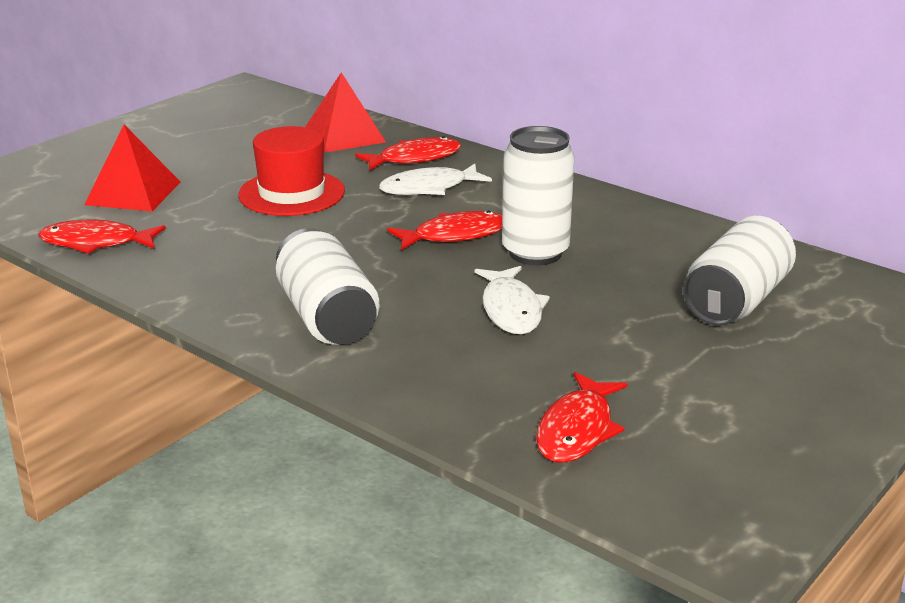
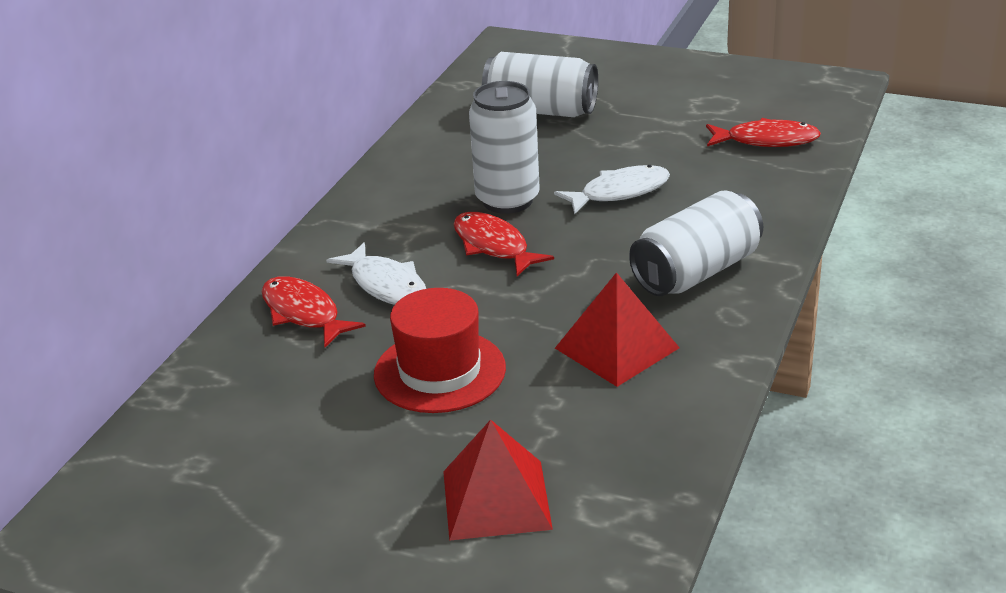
camera: 105 degrees left, 5 degrees up
(96, 243) = (646, 471): red fish -> none
(344, 136) = (242, 384): red pyramid -> red pyramid (616, 348)

